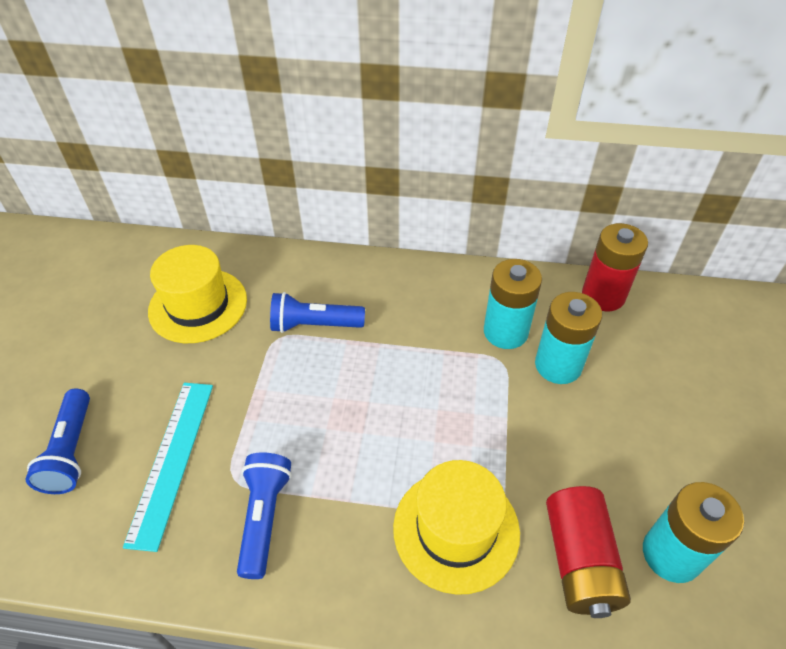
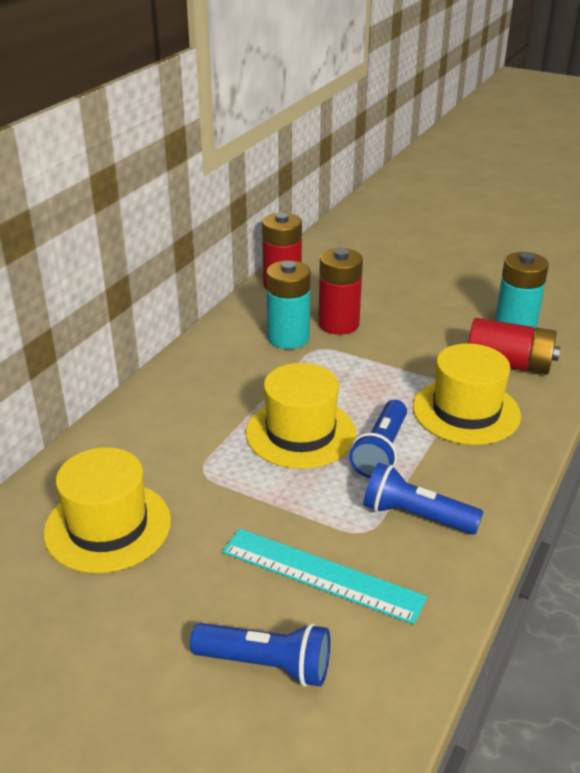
camera: 70 degrees left, 15 degrees down
(314, 325) = (203, 443): blue flashlight -> blue flashlight (381, 451)
(355, 388) = (300, 433): none -> yellow hat
(558, 365) = (338, 324): turquoise battery -> red battery

